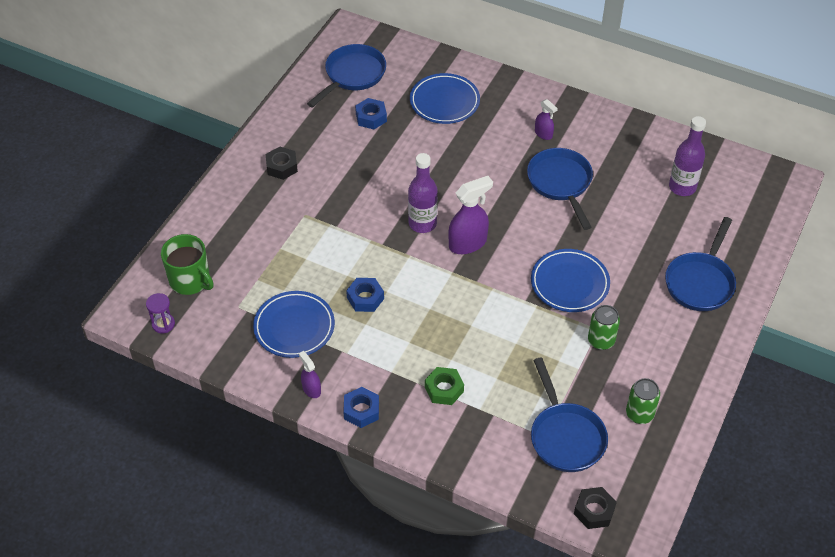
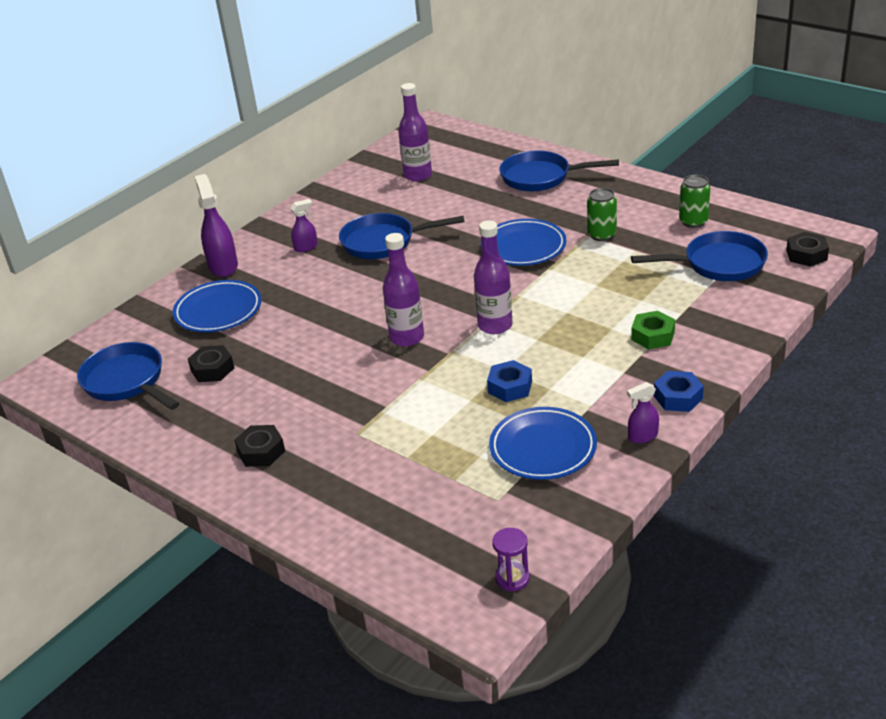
camera: 75 degrees left, 15 degrees down
(190, 280) = (438, 548): green mug -> none
(371, 117) = (212, 369): blue nut -> black nut
(445, 278) = (495, 326): none -> purple bottle
(468, 243) = (448, 307): purple spray bottle -> purple spray bottle (223, 266)
(700, 282) = (540, 177): blue pan -> blue pan turned 150 degrees clockwise

